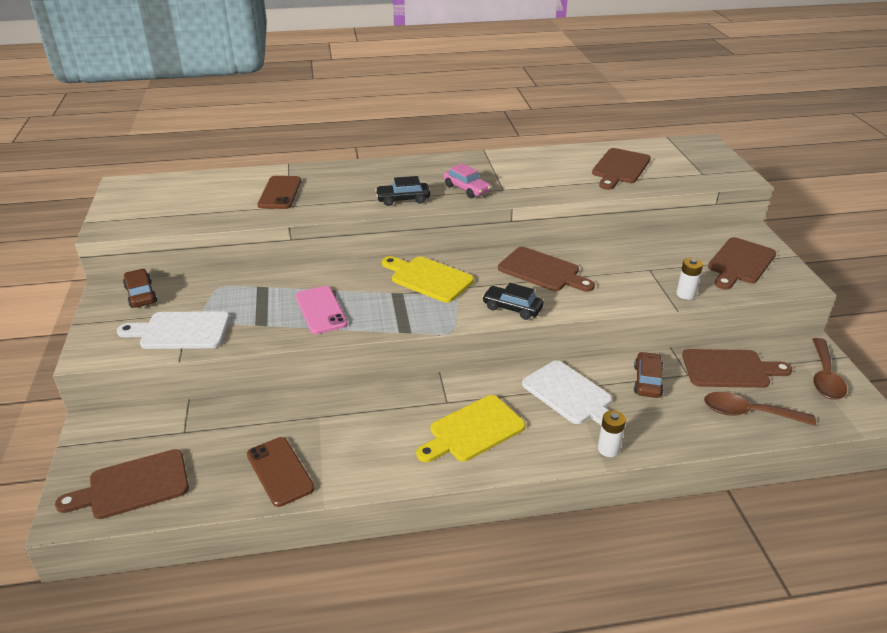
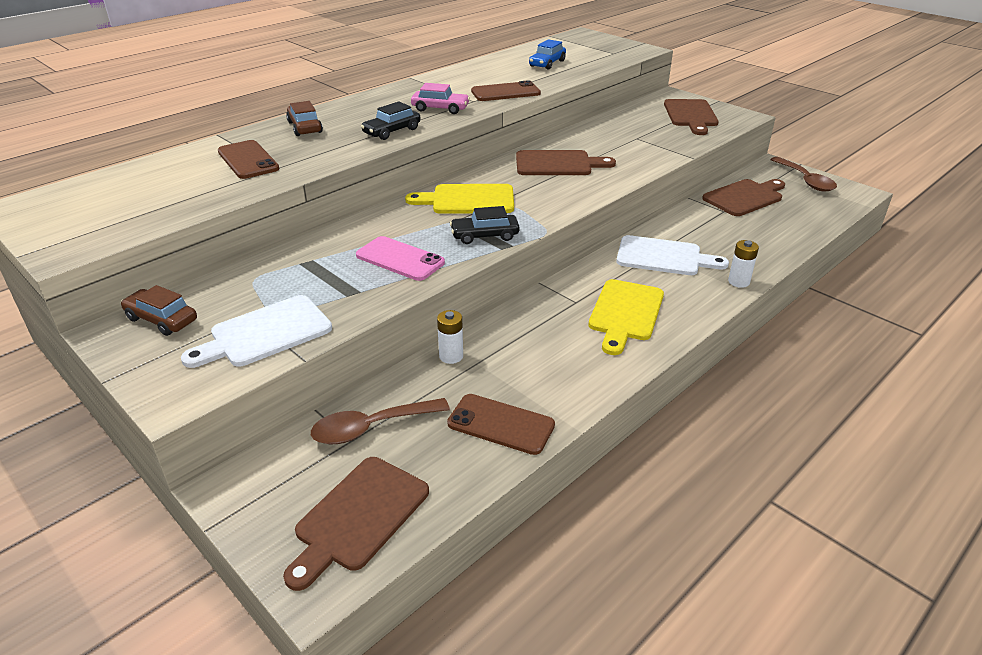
camera: 35 degrees left, 0 degrees up
(512, 308) = (572, 197): black car -> black car (485, 235)
(541, 189) = (505, 92): none -> brown phone
(620, 168) = (547, 63): brown cutting board -> blue car
(647, 381) = (703, 226): brown car -> brown car (305, 127)
(685, 294) = (684, 146): white battery -> white battery (451, 356)
(749, 413) = (792, 220): brown spoon -> brown spoon (371, 427)

